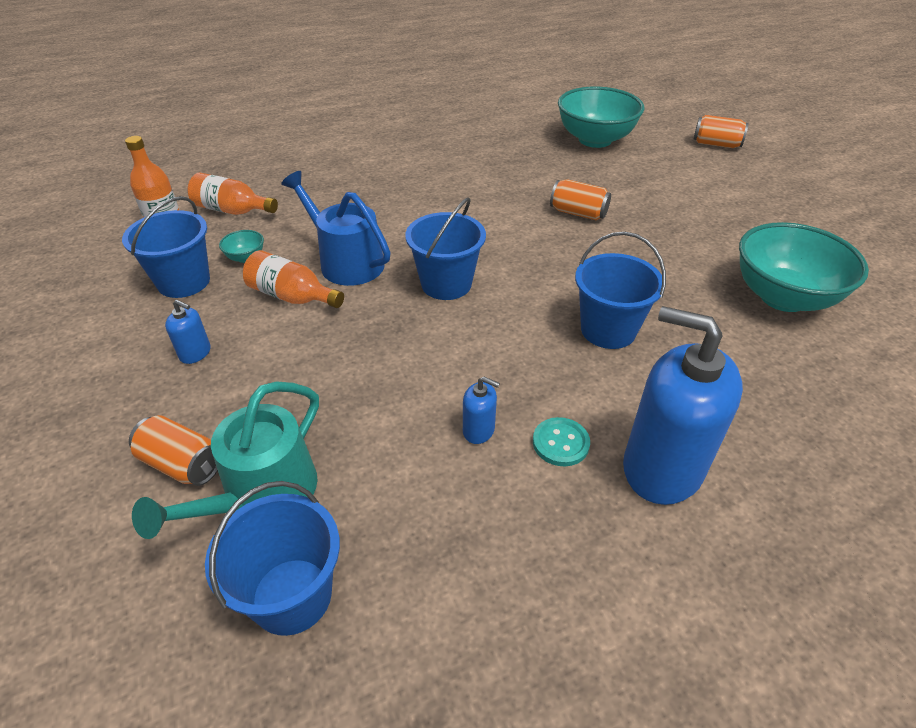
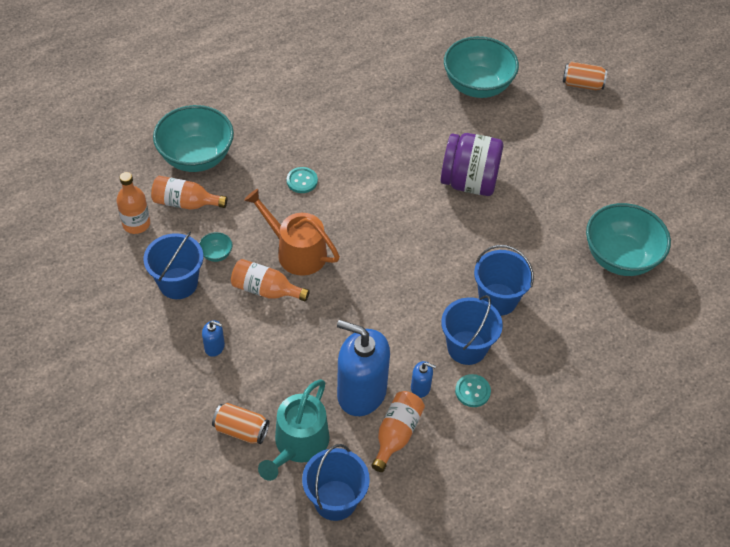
camera: 10 degrees left, 10 degrees up
(264, 175) = (196, 157): none -> turquoise bowl
(346, 262) = (296, 252): blue watering can -> orange watering can
(376, 200) = (302, 181): none -> turquoise button
(426, 495) = (396, 434): none -> orange bottle
(446, 284) = (377, 267): blue bucket -> blue bucket (467, 347)
(578, 213) = (469, 182): orange can -> purple jar
(662, 468) = (534, 402): blue soap dispenser -> blue soap dispenser (361, 392)

